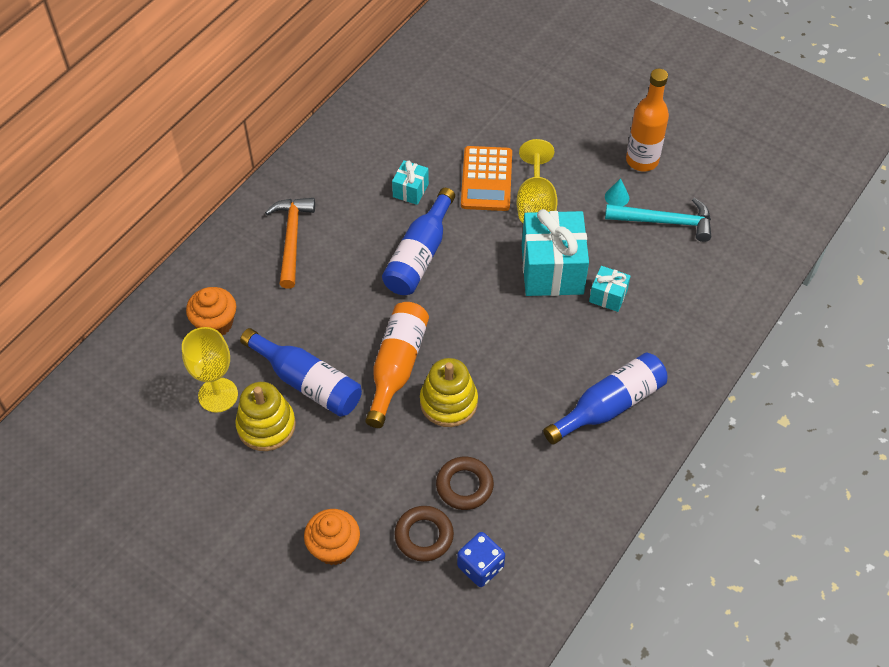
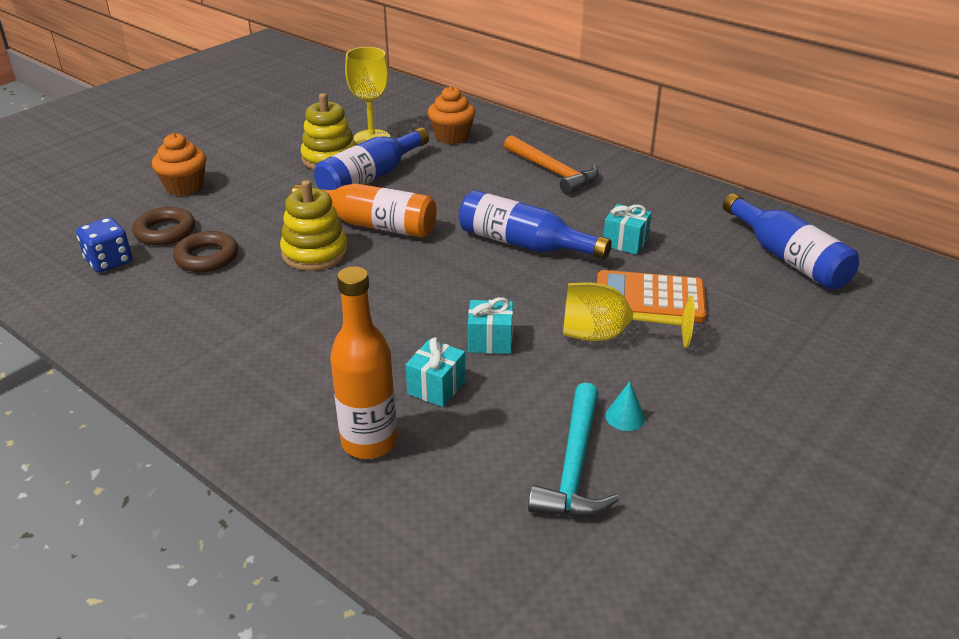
camera: 95 degrees right, 20 degrees down
(292, 238) = (553, 172): orange hammer -> orange hammer turned 45 degrees clockwise
(552, 270) = (490, 341): turquoise gift -> turquoise gift, size x0.49
(609, 405) = (259, 369): blue bottle -> blue bottle (788, 258)
(642, 160) = (708, 455): orange bottle -> orange bottle (369, 442)

